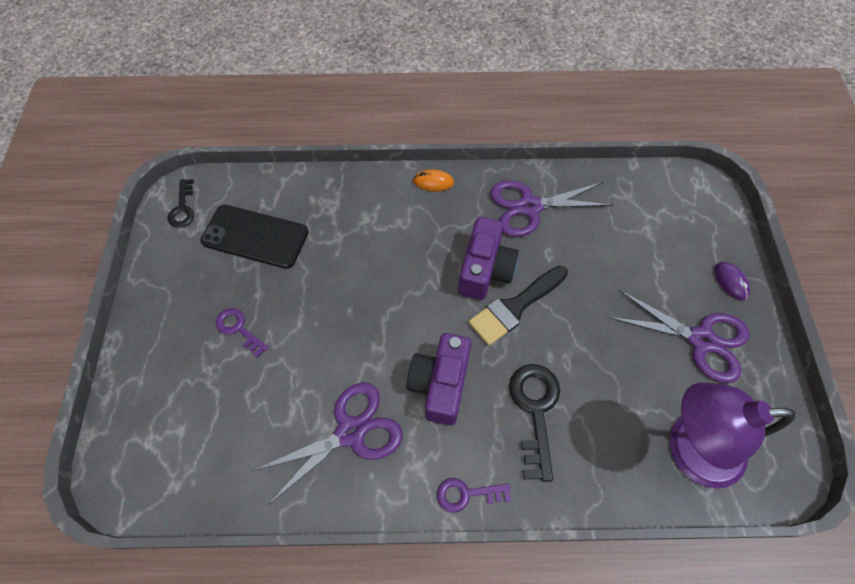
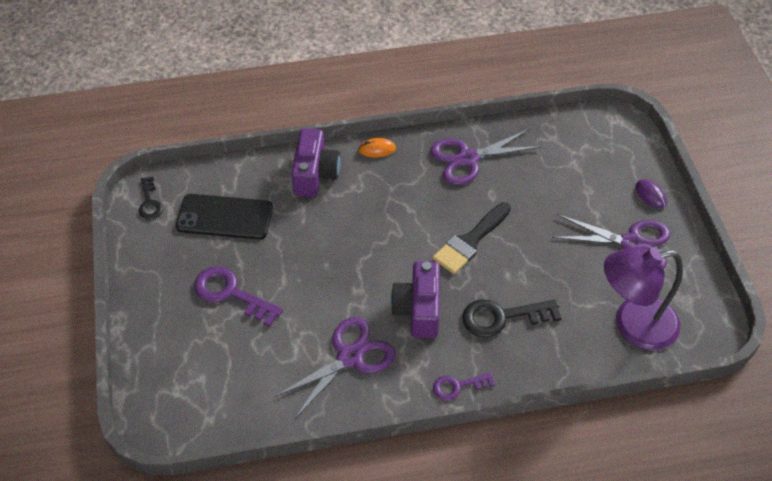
camera: 10 degrees left, 10 degrees down
(238, 329) = (231, 293): purple key -> purple key, size x1.67
(485, 270) = (438, 215): purple camera -> purple camera (315, 174)
(535, 411) = (502, 317): black key -> black key turned 90 degrees counterclockwise

